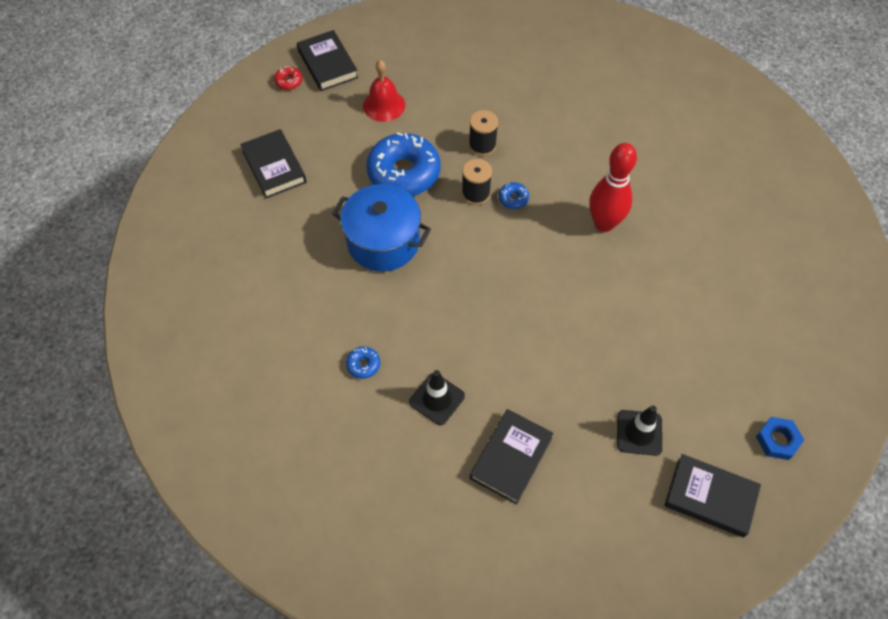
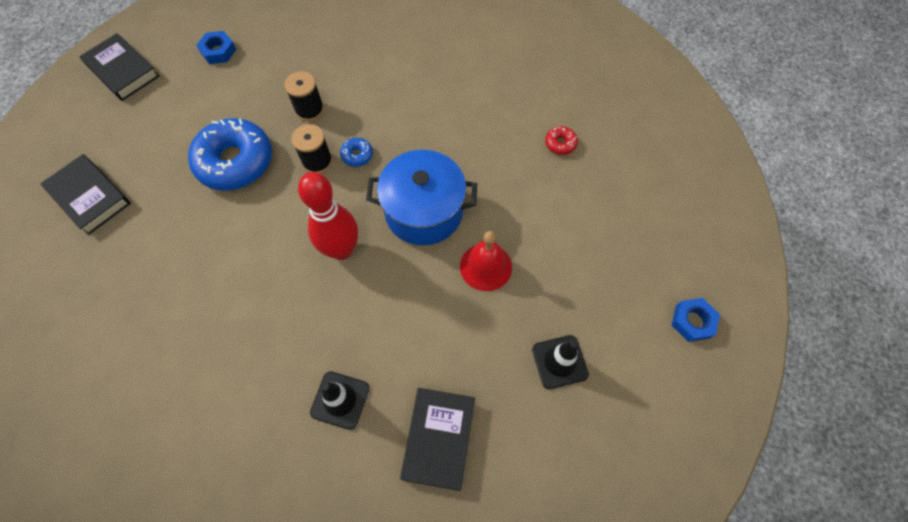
camera: 20 degrees left, 5 degrees up
(289, 81) = (84, 100): red donut -> red donut (560, 143)
(363, 365) = (248, 389): blue donut -> none
(383, 242) = (233, 243): blue pot -> blue pot (424, 212)
(384, 105) = (195, 97): red bell -> red bell (486, 266)
(415, 69) = (218, 51): none -> blue nut
(604, 223) = (455, 153): red bowling pin -> red bowling pin (341, 250)
(710, 497) = (651, 406): black book -> none

